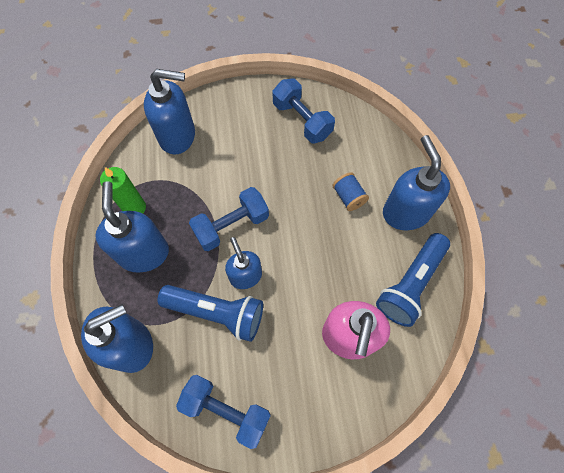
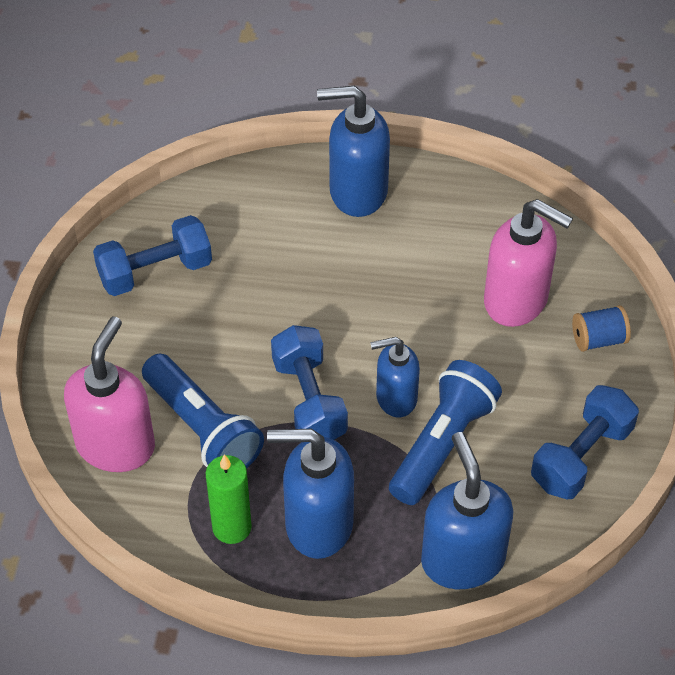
camera: 75 degrees left, 15 degrees down
(178, 136) = (116, 445): blue soap dispenser -> pink soap dispenser
(348, 197) = (311, 248): blue spool -> blue spool (598, 339)
(410, 284) = (462, 217): blue flashlight -> blue flashlight (203, 429)

